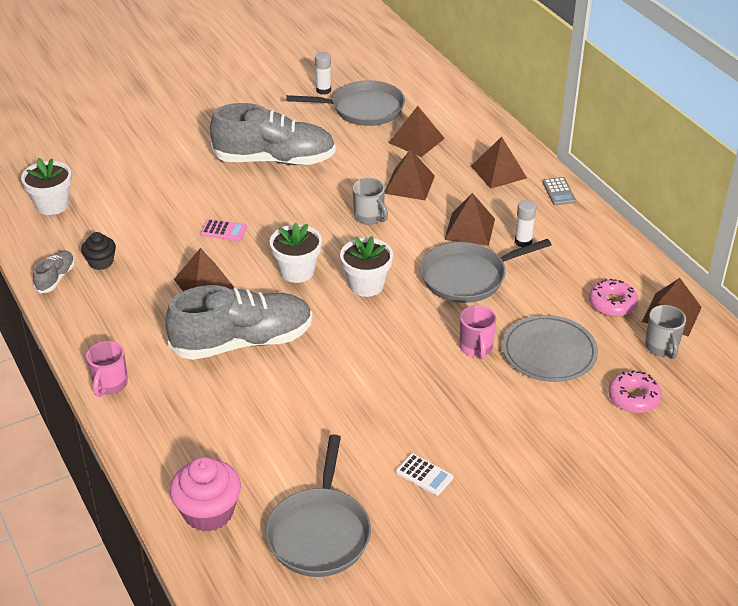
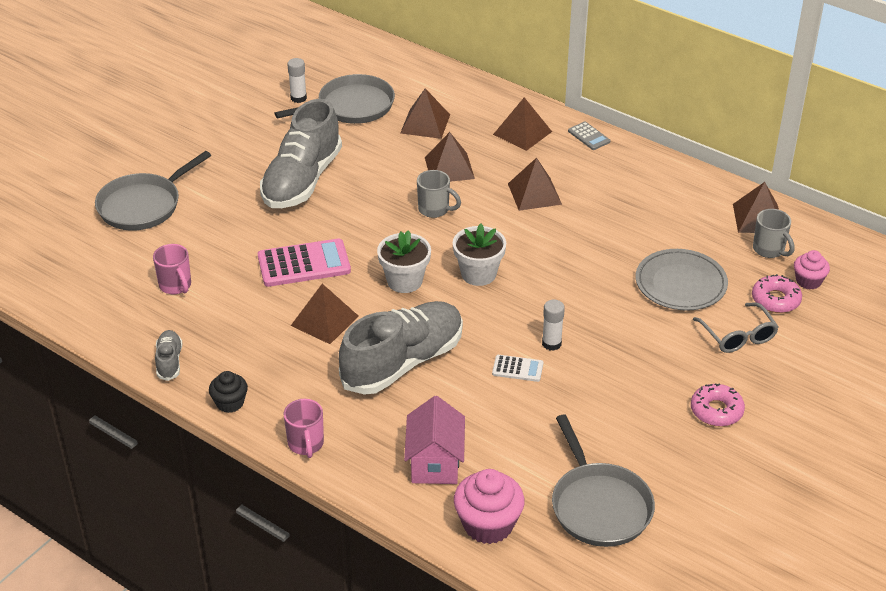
camera: 25 degrees left, 0 degrees up
(52, 205) = (106, 290): white flower pot -> none
(101, 262) = (203, 331): black cupcake -> black cupcake (230, 403)
(204, 440) = (435, 463): none -> pink house
(223, 231) = (304, 264): pink calculator -> pink calculator, size x1.95
(274, 160) = (302, 180): grey shoe -> grey shoe turned 135 degrees clockwise
(424, 475) = (651, 425): white calculator -> white calculator (517, 369)
(467, 277) = (564, 238): grey pan -> grey pan (143, 205)
(476, 348) = (616, 300): pink mug -> pink mug (176, 286)
(523, 241) = (589, 191): white glue stick -> white glue stick (551, 343)
(570, 420) = (738, 336): none -> grey glasses
(612, 303) = (703, 224): pink donut -> pink donut (716, 411)
(680, 390) = (808, 281): none -> pink cupcake

